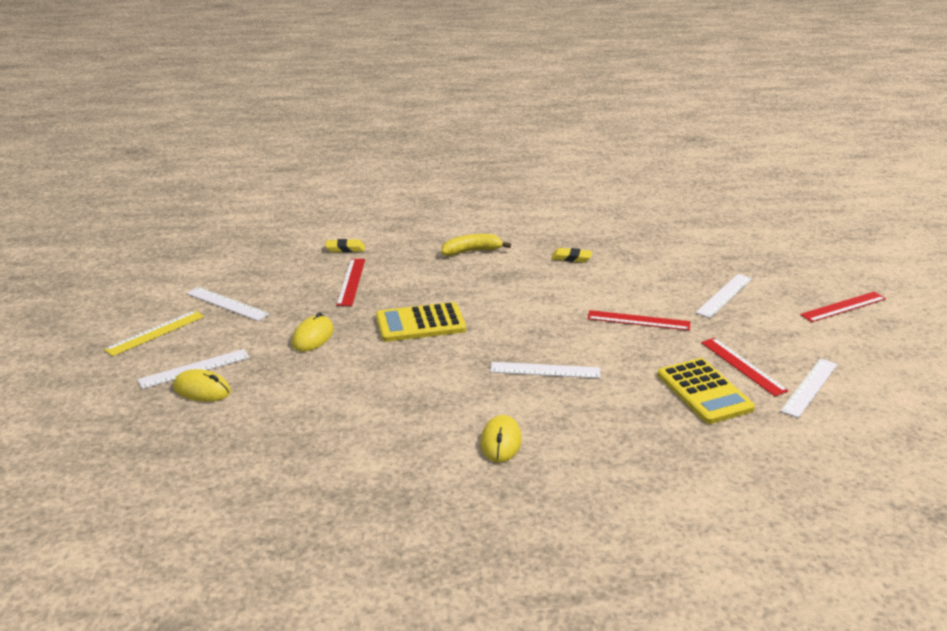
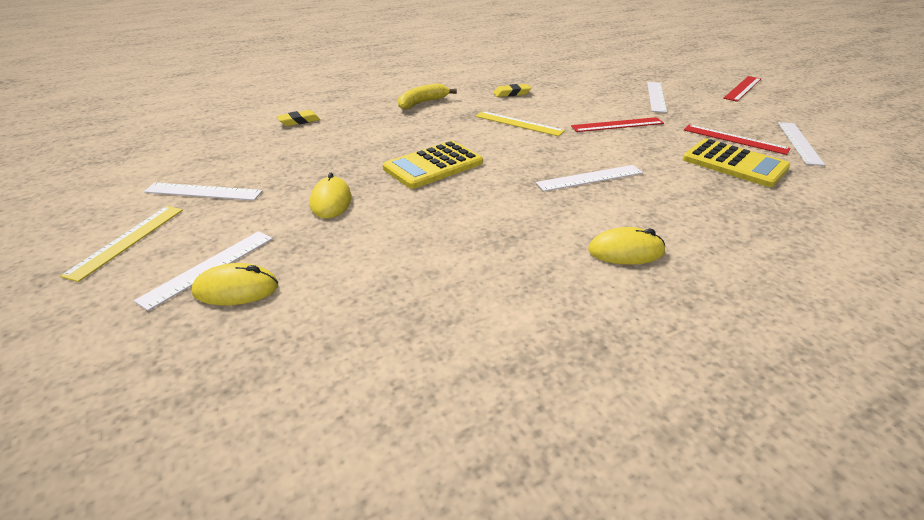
camera: 25 degrees left, 5 degrees up
(351, 282) = (329, 146): red ruler -> none
(501, 442) = (626, 251): yellow mouse -> yellow mouse turned 75 degrees counterclockwise
(541, 296) = (519, 123): none -> yellow ruler

